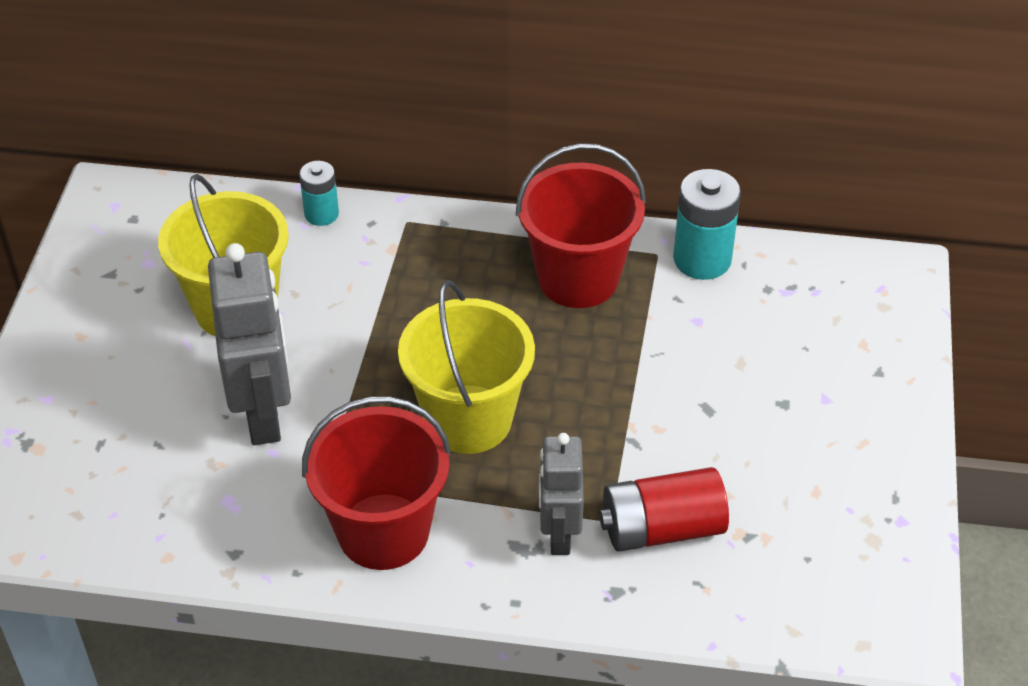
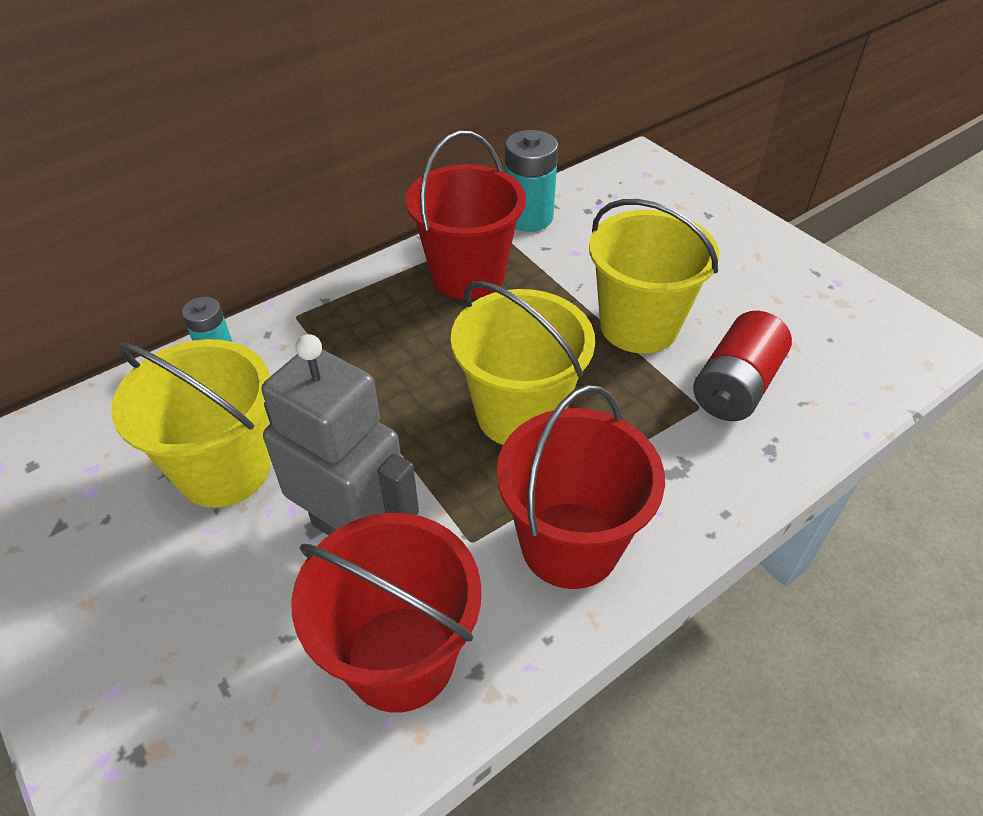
camera: 45 degrees left, 0 degrees up
(204, 508) = (400, 657): none -> red bucket
(559, 534) = (684, 442): grey robot -> none
(656, 423) = (638, 326): none -> yellow bucket

